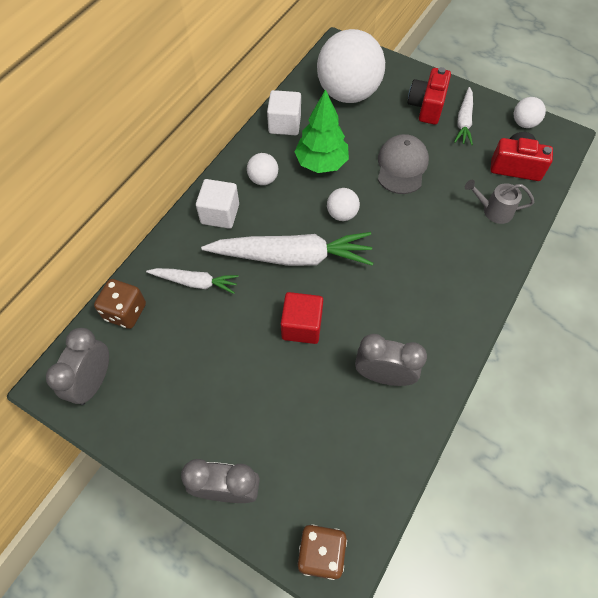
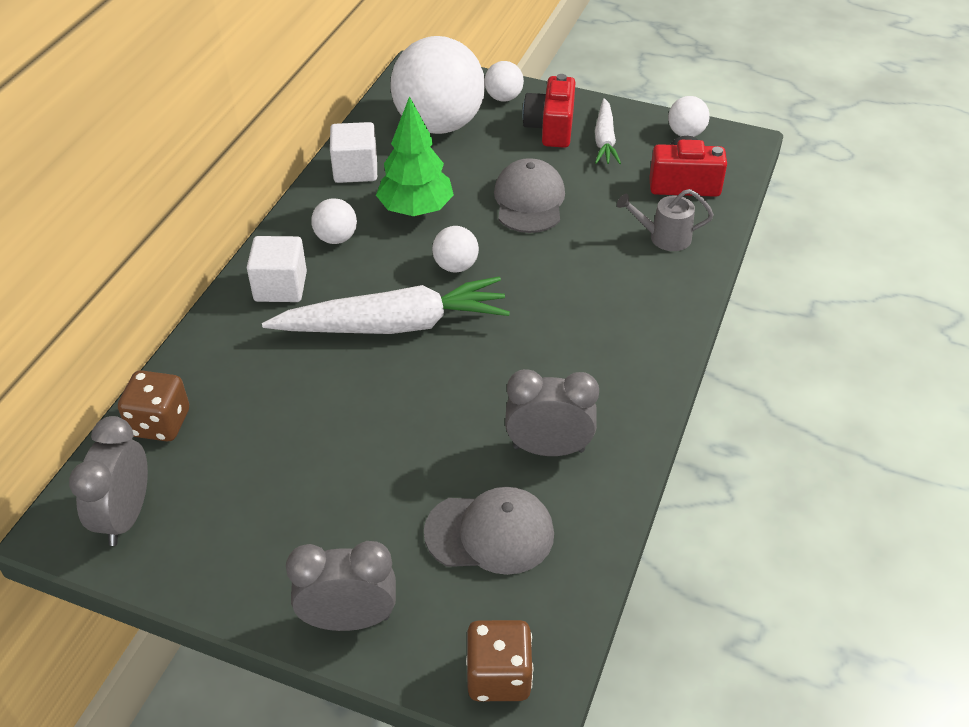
camera: 10 degrees left, 15 degrees down
(195, 282) = (258, 374): white carrot -> none
(302, 326) = (422, 406): red cube -> none
(332, 437) = (490, 533): none -> grey cap
(397, 76) = (503, 98): none -> white ball

